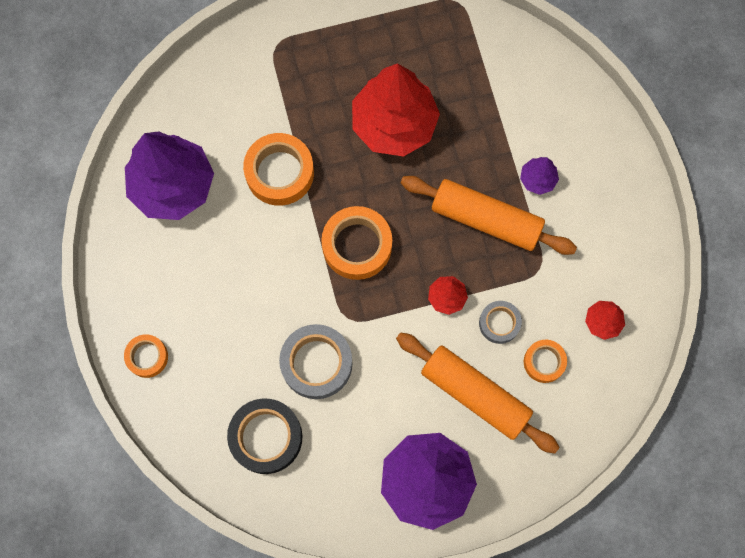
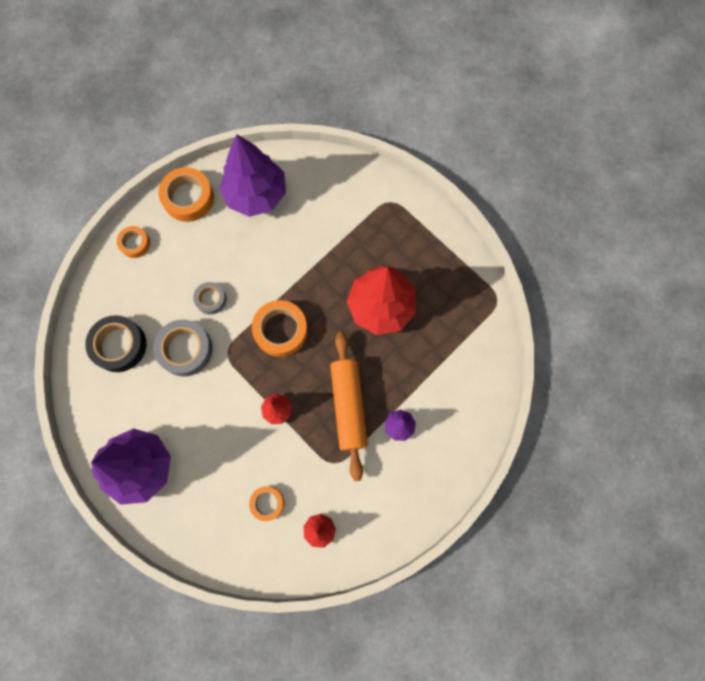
camera: 60 degrees right, 0 degrees up
(279, 172) = (303, 253): orange tape -> orange tape (188, 198)
(475, 394) = (218, 467): orange rolling pin -> none
(499, 323) = (278, 456): grey tape -> grey tape (211, 299)

